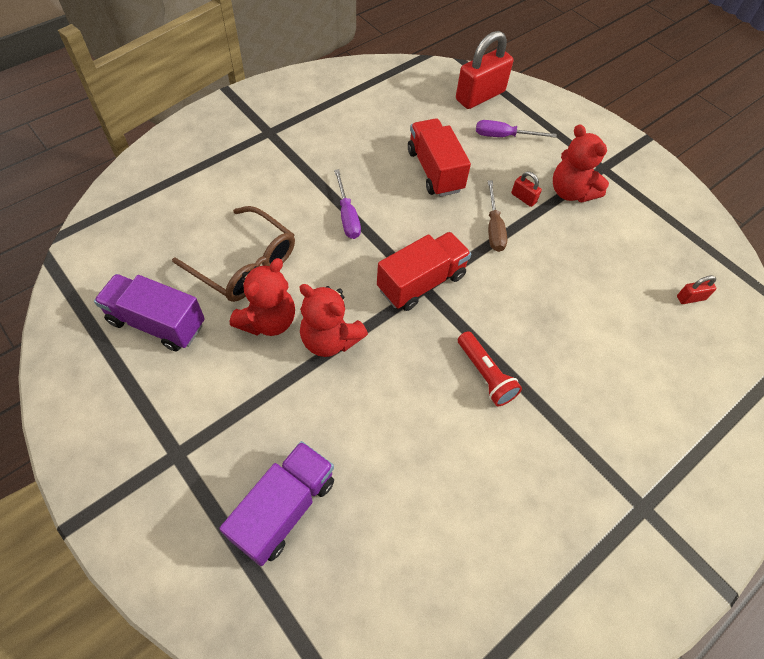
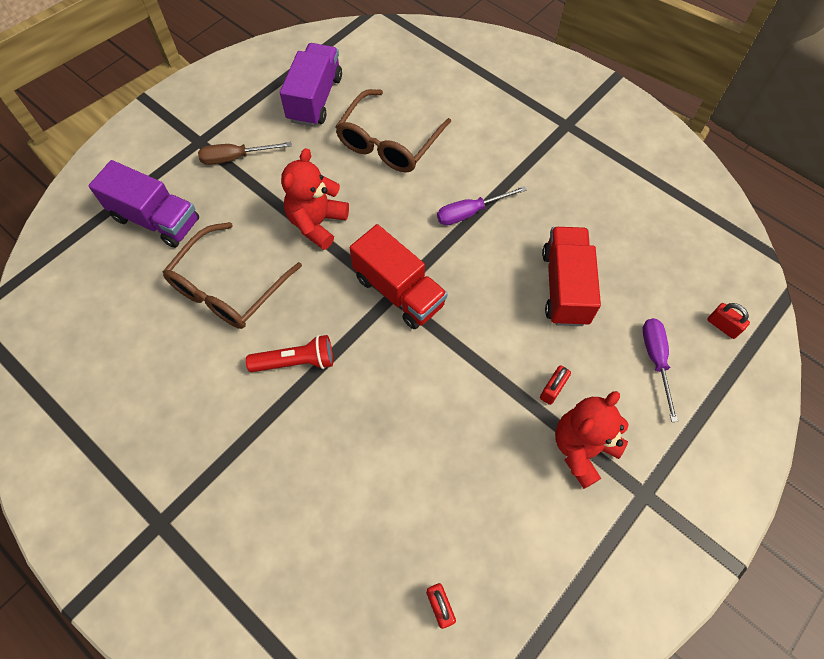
camera: 85 degrees right, 5 degrees up
(268, 321) = (330, 173): red teddy bear -> none
(393, 431) = (228, 287): none -> brown glasses
(435, 171) = (565, 287): red truck -> red truck turned 60 degrees counterclockwise
(480, 96) = (722, 326): red padlock -> red padlock, size x0.45
(485, 375) = (295, 361): red flashlight -> red flashlight turned 150 degrees counterclockwise
(493, 228) = (494, 357): brown screwdriver -> brown screwdriver (235, 158)

